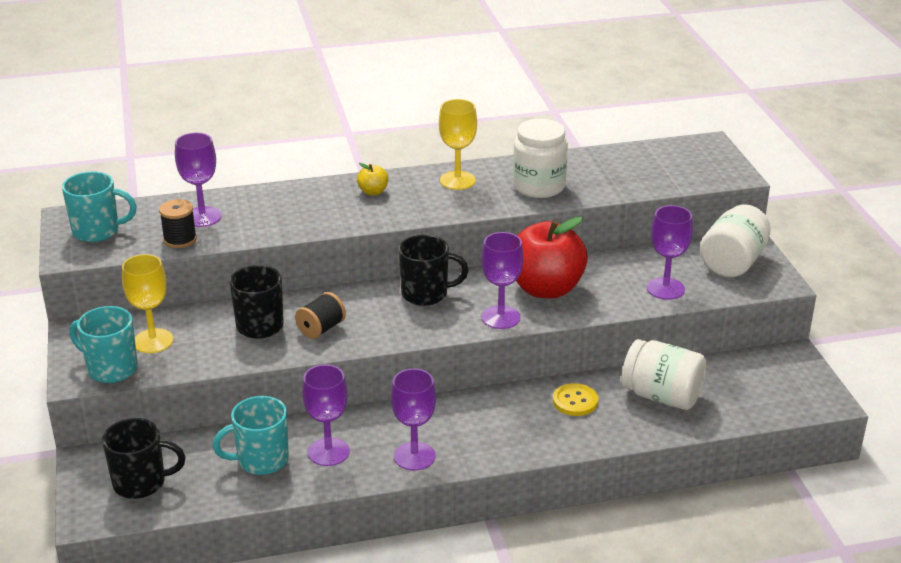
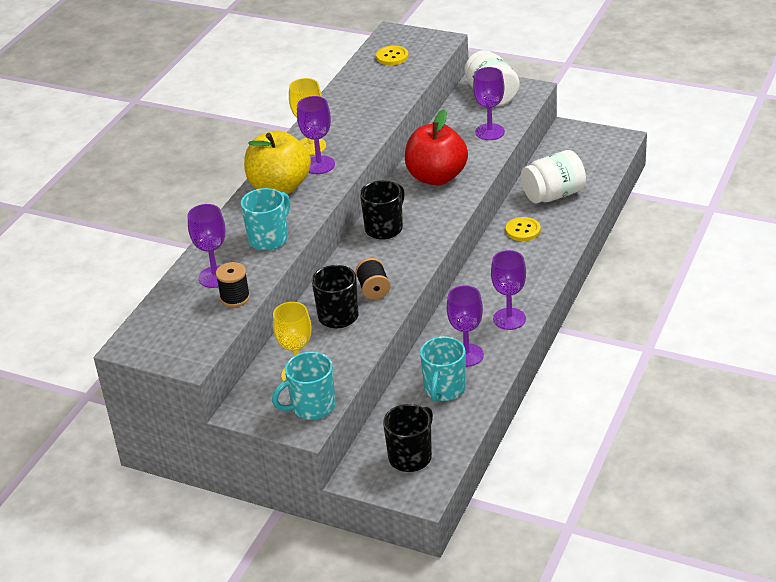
camera: 50 degrees left, 5 degrees up
(97, 231) = (171, 336): turquoise mug -> turquoise mug (269, 238)
(373, 192) = (279, 187): yellow apple -> yellow apple, size x2.40
(500, 317) = (447, 208): purple goblet -> purple goblet (319, 165)
(539, 186) = (361, 117): white jar -> none
(666, 161) = (392, 57): none -> yellow button

